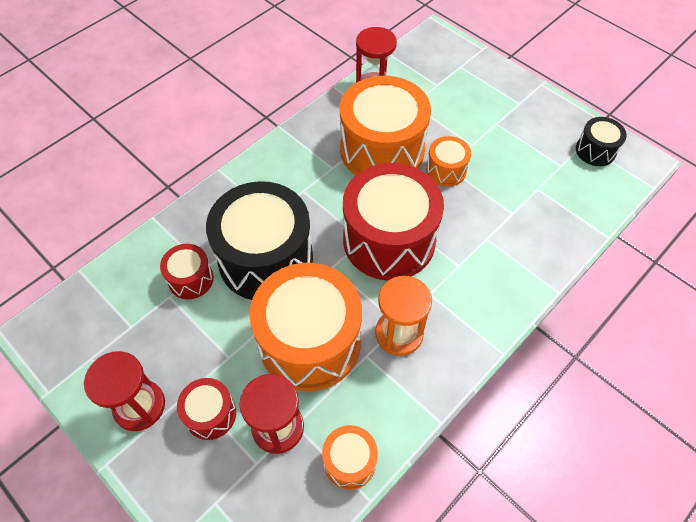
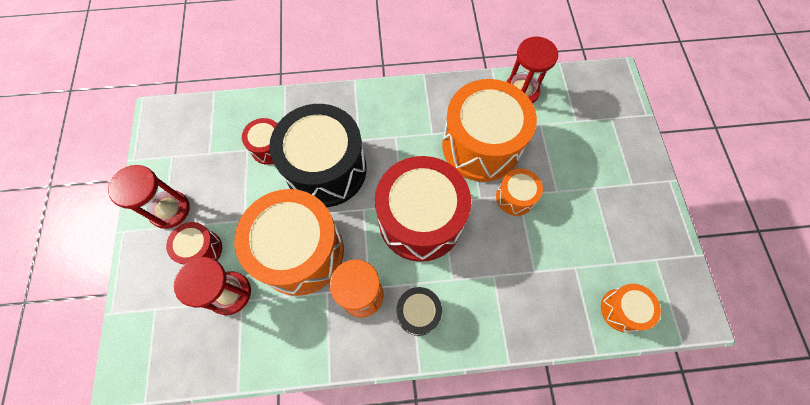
camera: 40 degrees right, 10 degrees up
(349, 461) = (250, 355): orange drum -> orange drum (622, 310)
(595, 150) = (661, 273): black drum -> black drum (418, 313)

